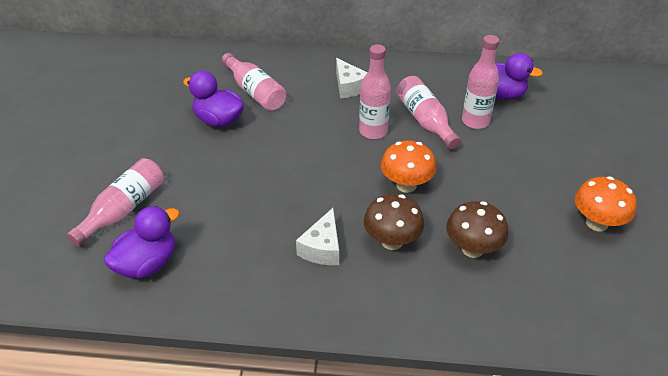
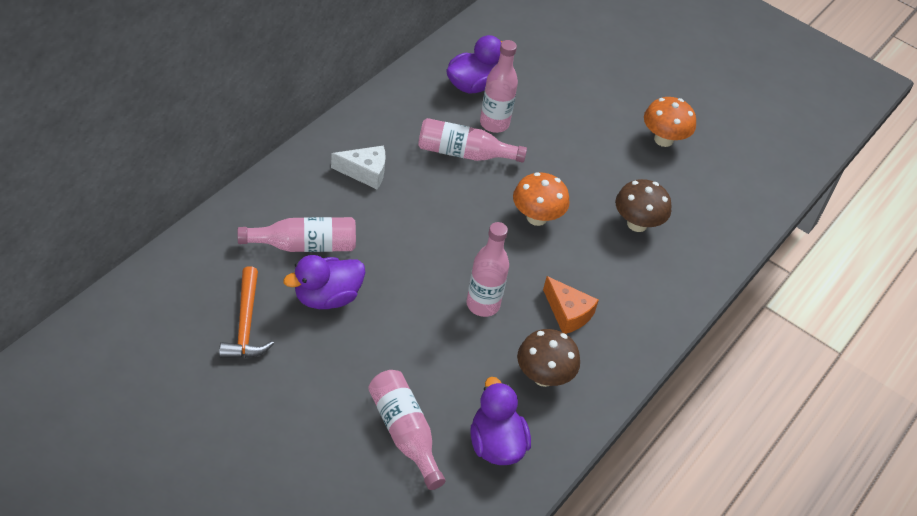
camera: 65 degrees left, 5 degrees up
(165, 99) = (246, 324): none -> orange hammer
(322, 248) = (568, 313): white cheese -> orange cheese
(373, 131) = (448, 196): pink bottle -> pink bottle (483, 304)
(392, 241) = (593, 265): brown mushroom -> brown mushroom (543, 376)

